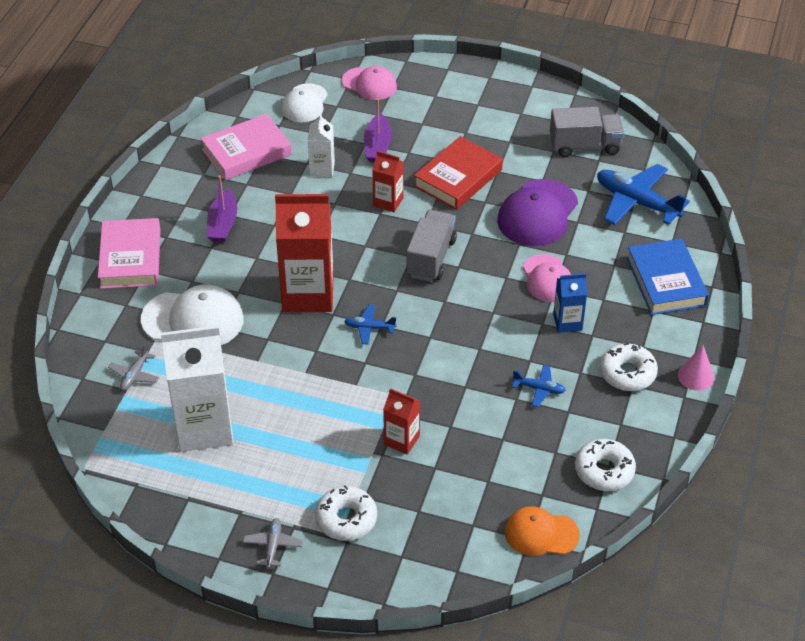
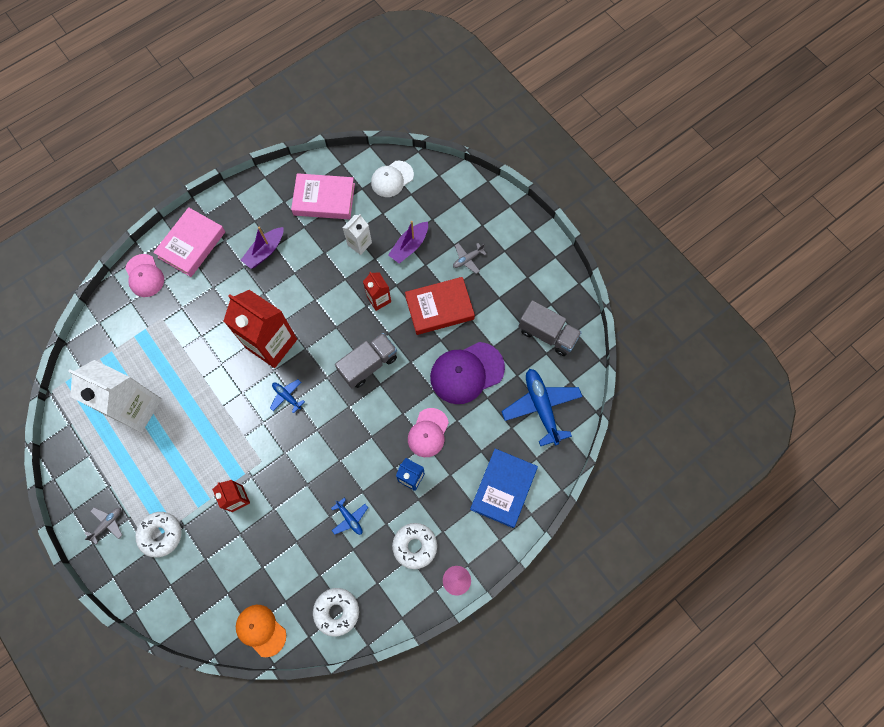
camera: 35 degrees right, 25 degrees up
(135, 375) = (128, 340): grey plane -> grey plane (467, 259)
(193, 319) = (191, 318): white cap -> none
(369, 84) = (447, 187): pink cap -> pink cap (144, 276)

